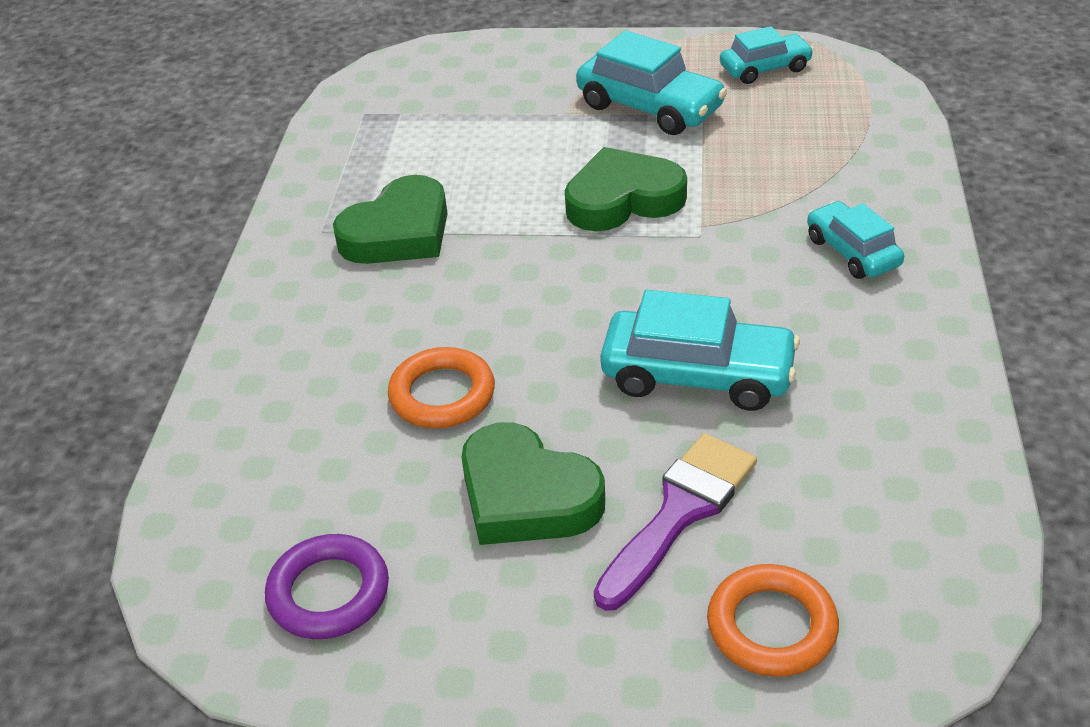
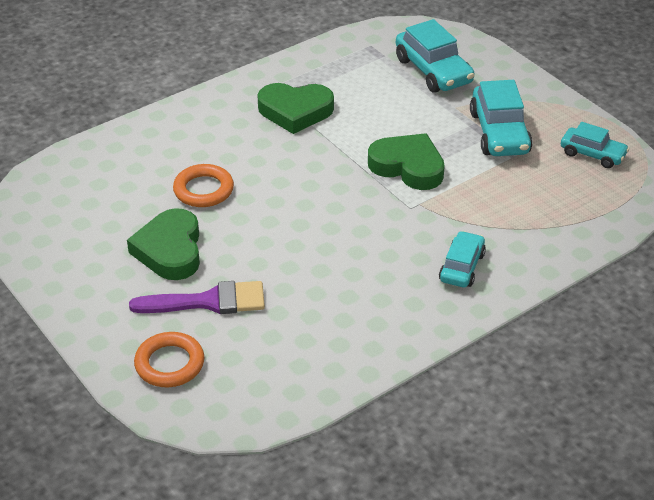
camera: 45 degrees right, 0 degrees up
(329, 593) = (62, 226): purple ring -> none
(698, 375) = (304, 261): turquoise car -> turquoise car (433, 71)

